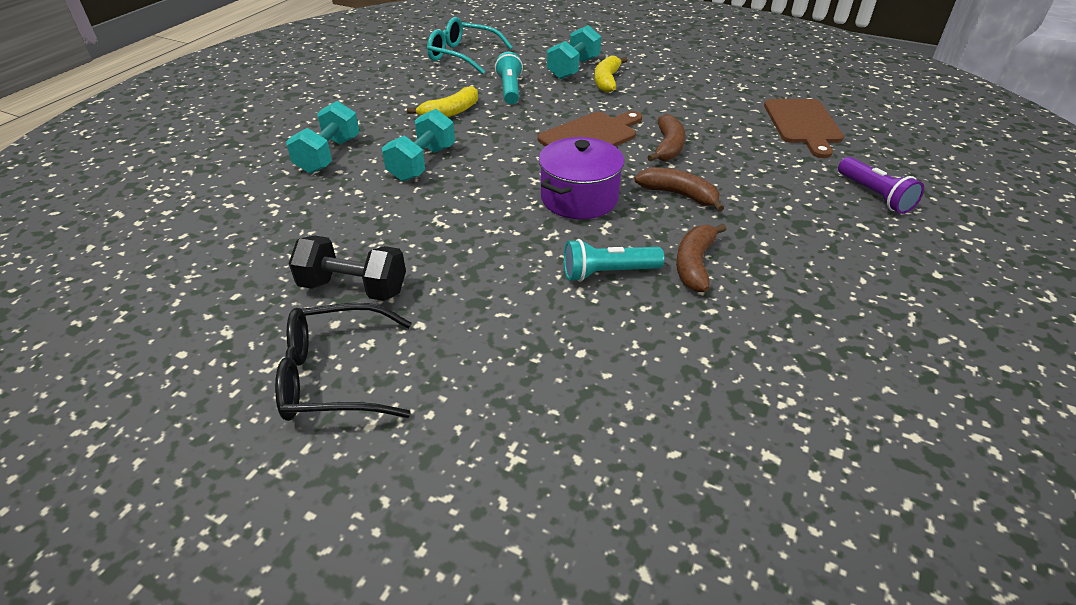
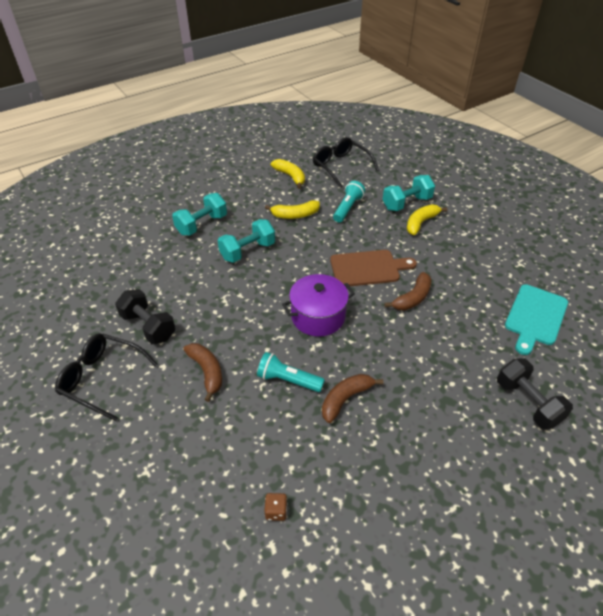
camera: 30 degrees right, 5 degrees up
(407, 79) = (290, 176): none -> yellow banana
(463, 55) = (341, 167): turquoise glasses -> black glasses
(679, 195) = (384, 341): brown banana -> brown banana (207, 372)
(735, 414) = (276, 511): none -> brown dice
(803, 124) = (535, 317): brown cutting board -> turquoise cutting board
(874, 195) = (527, 403): purple flashlight -> black dumbbell

